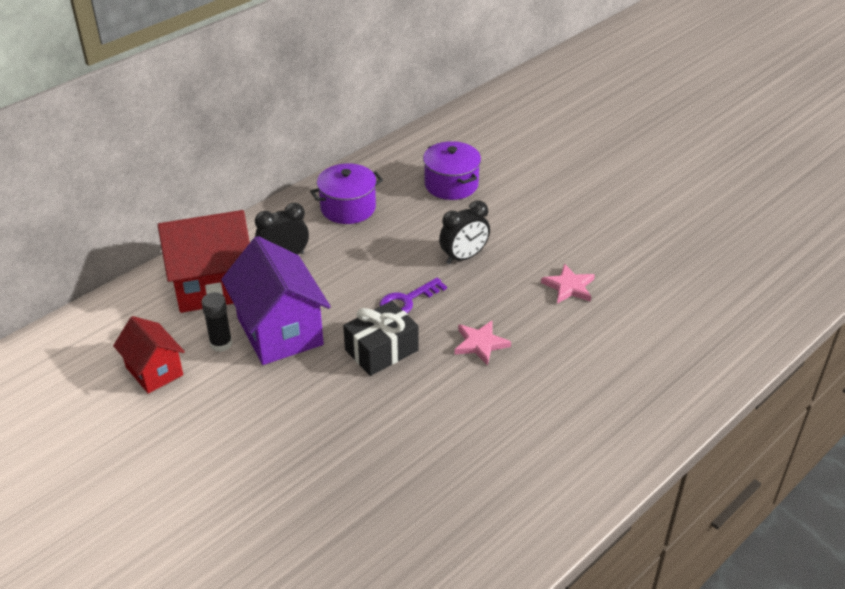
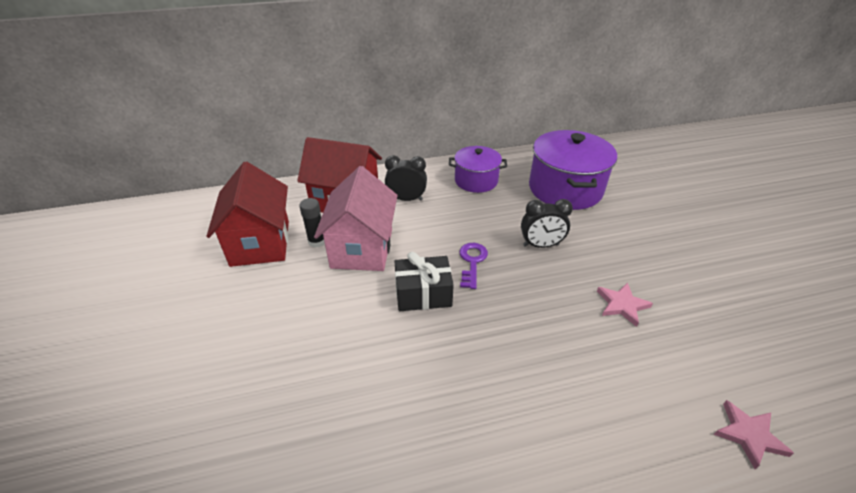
camera: 30 degrees right, 0 degrees up
(154, 371) = (260, 243): red house -> red house, size x1.68
(280, 331) = (362, 248): purple house -> pink house
(407, 300) = (472, 262): purple key -> purple key turned 105 degrees clockwise
(451, 184) = (565, 189): purple pot -> purple pot, size x1.64
(480, 344) = (508, 323): pink star -> pink star (748, 435)

